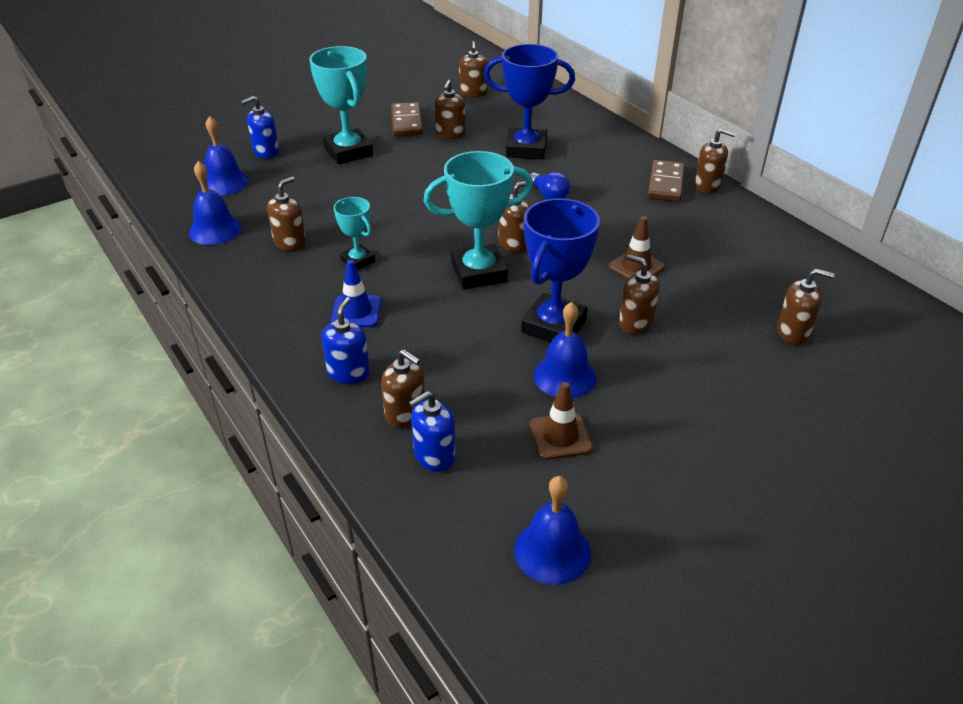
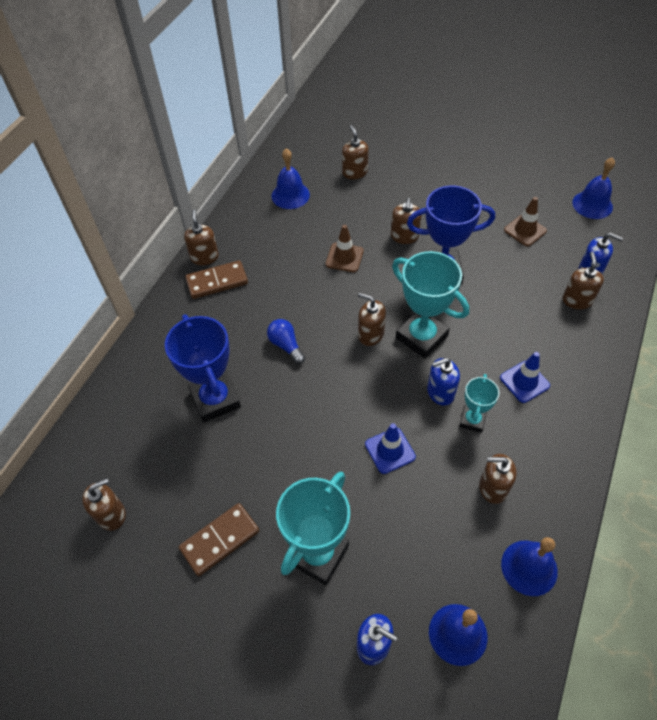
camera: 120 degrees left, 15 degrees up
(348, 372) = (577, 348): blue soap dispenser -> blue soap dispenser (440, 392)
(385, 208) = (390, 450): none -> blue traffic cone
(450, 134) = (223, 480): brown soap dispenser -> none
(548, 195) = (286, 345): blue light bulb -> blue light bulb turned 60 degrees counterclockwise
(564, 376) = (480, 248): blue bell -> blue bell (290, 195)

